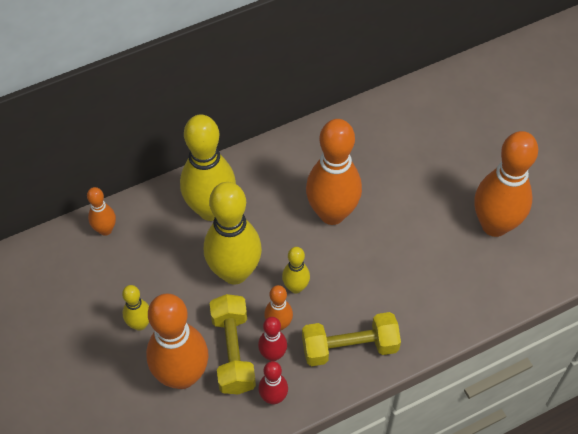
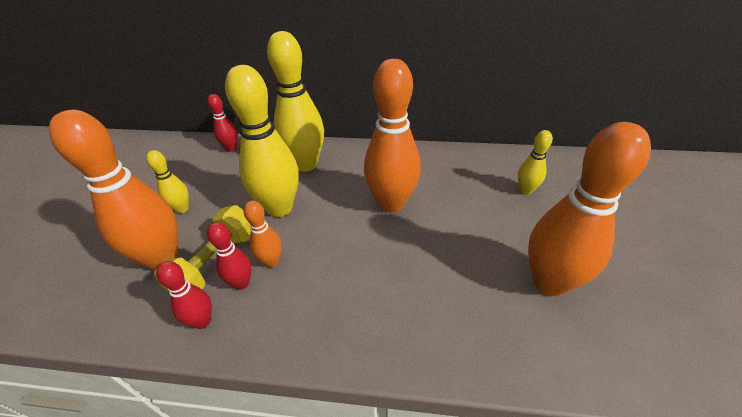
camera: 35 degrees right, 15 degrees down
(105, 230) = (231, 148): orange bowling pin -> red bowling pin
(296, 287) = (313, 241): yellow bowling pin -> yellow bowling pin (525, 190)
(349, 347) = (310, 317): yellow dumbbell -> none

